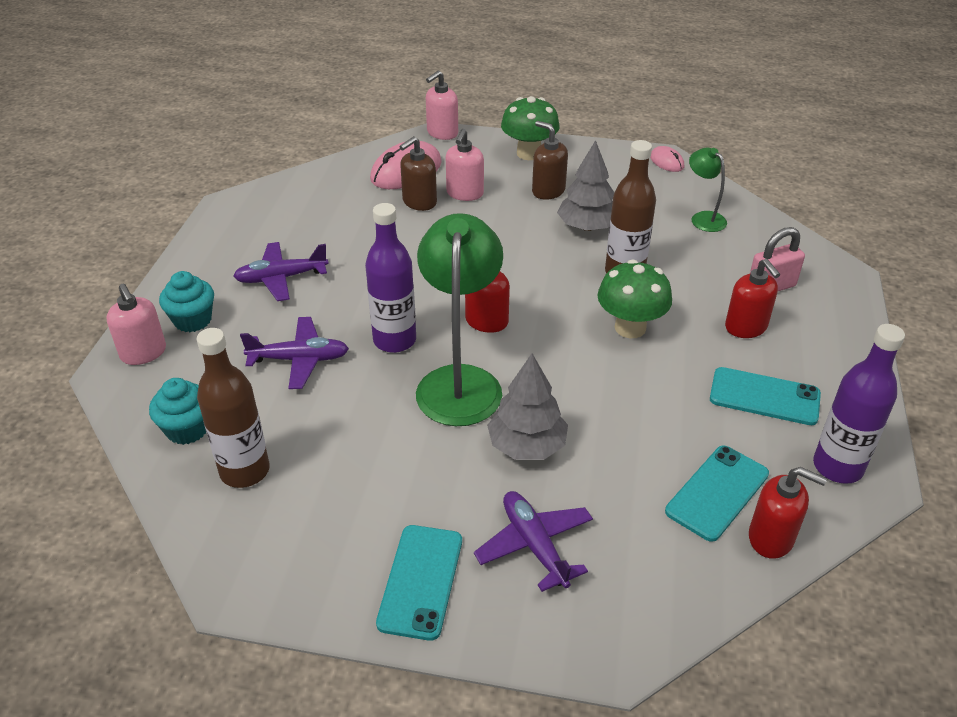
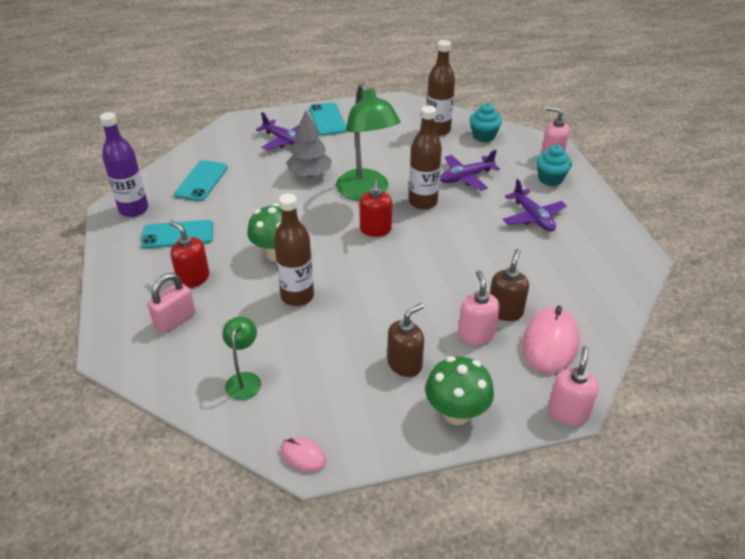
camera: 155 degrees right, 0 degrees up
(281, 278) = (533, 217): purple plane -> purple plane turned 105 degrees clockwise
(394, 340) = (423, 202): purple bottle -> brown bottle
(548, 191) = (405, 364): brown soap dispenser -> brown soap dispenser turned 60 degrees counterclockwise
(587, 227) = (347, 332): grey tree -> none
(703, 218) = (244, 379): green lamp -> green lamp turned 120 degrees counterclockwise
(771, 538) = (172, 171): red soap dispenser -> none

